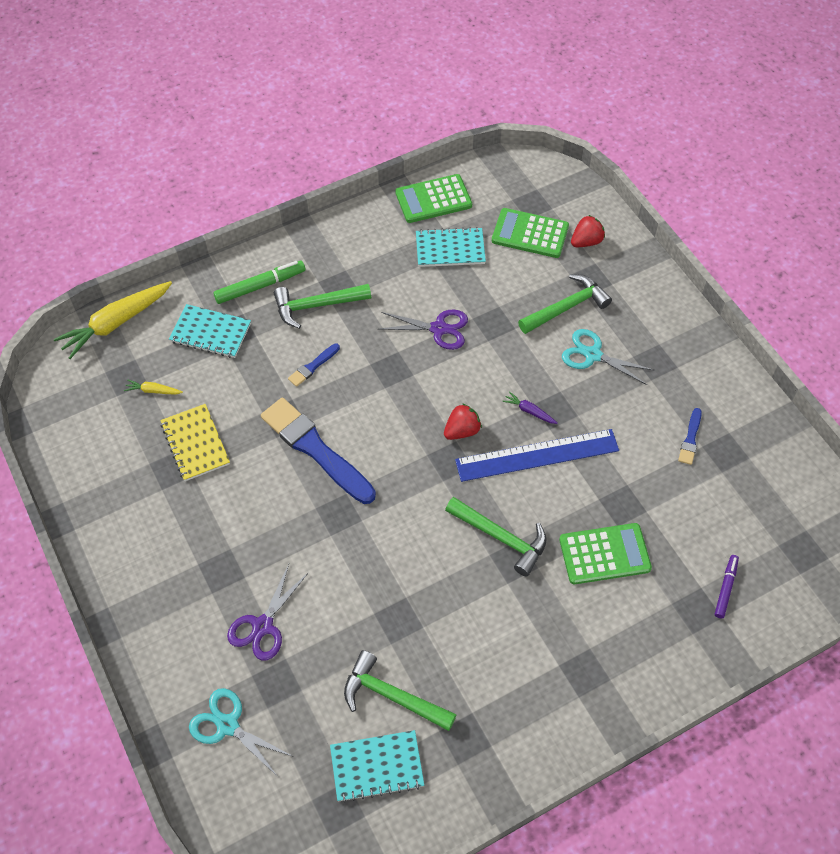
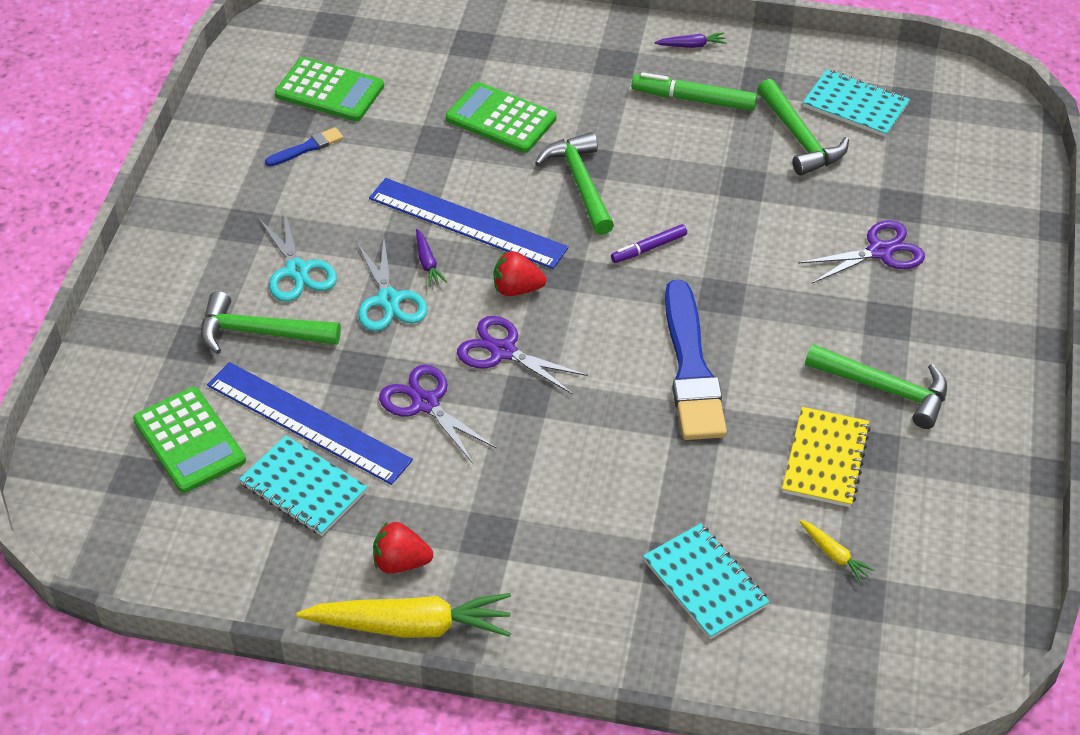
camera: 140 degrees left, 10 degrees down
(116, 323) = (824, 683): yellow carrot -> yellow carrot (411, 626)
(228, 725) = (970, 201): turquoise scissors -> turquoise scissors (388, 300)
(260, 286) = (588, 604): green marker -> green marker (694, 100)
(313, 366) = (613, 457): blue brush -> none
(316, 306) = (540, 528): green hammer -> green hammer (885, 389)
(429, 386) = (503, 351): none -> purple scissors
(433, 199) = (245, 570): green calculator -> green calculator (329, 91)
(485, 279) = (308, 422): none -> blue ruler
(548, 737) = (691, 45): none -> purple carrot
(586, 241) = (141, 387): red strawberry -> red strawberry (401, 562)
(725, 588) = (429, 42): purple marker -> purple marker (649, 248)

